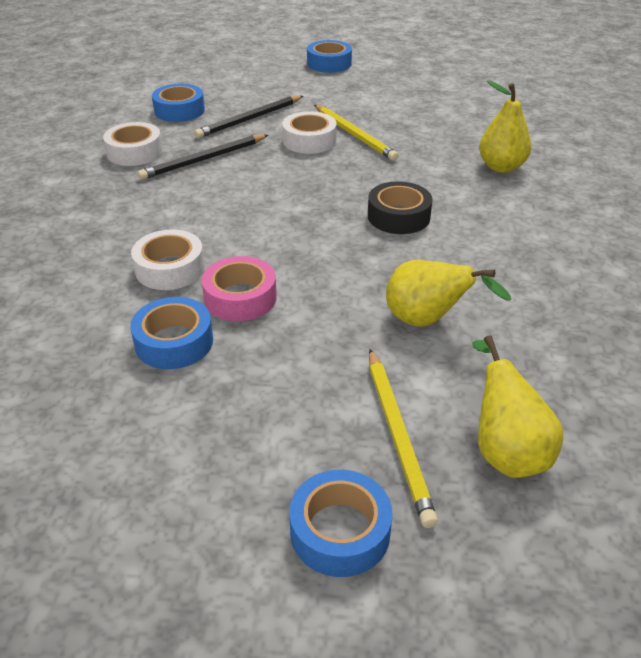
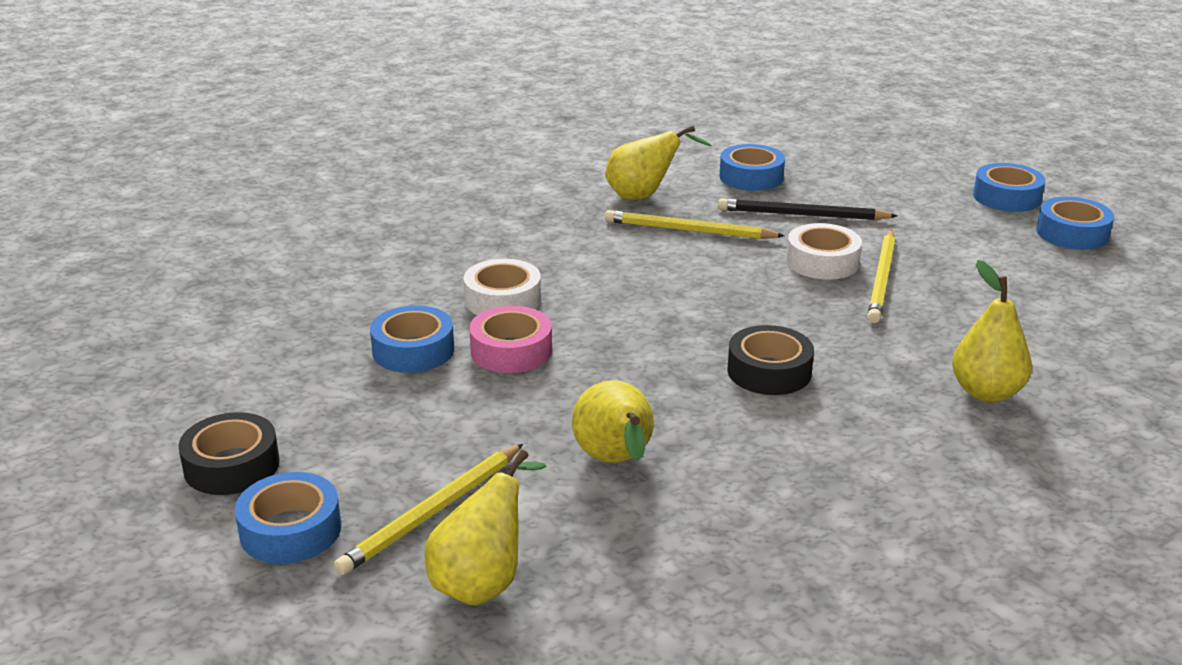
camera: 50 degrees right, 10 degrees down
(134, 152) = (644, 196): white tape -> yellow pear
(203, 160) = (689, 230): black pencil -> yellow pencil
(204, 528) = (232, 465): none -> black tape
(389, 69) = (1072, 233): none -> blue tape

